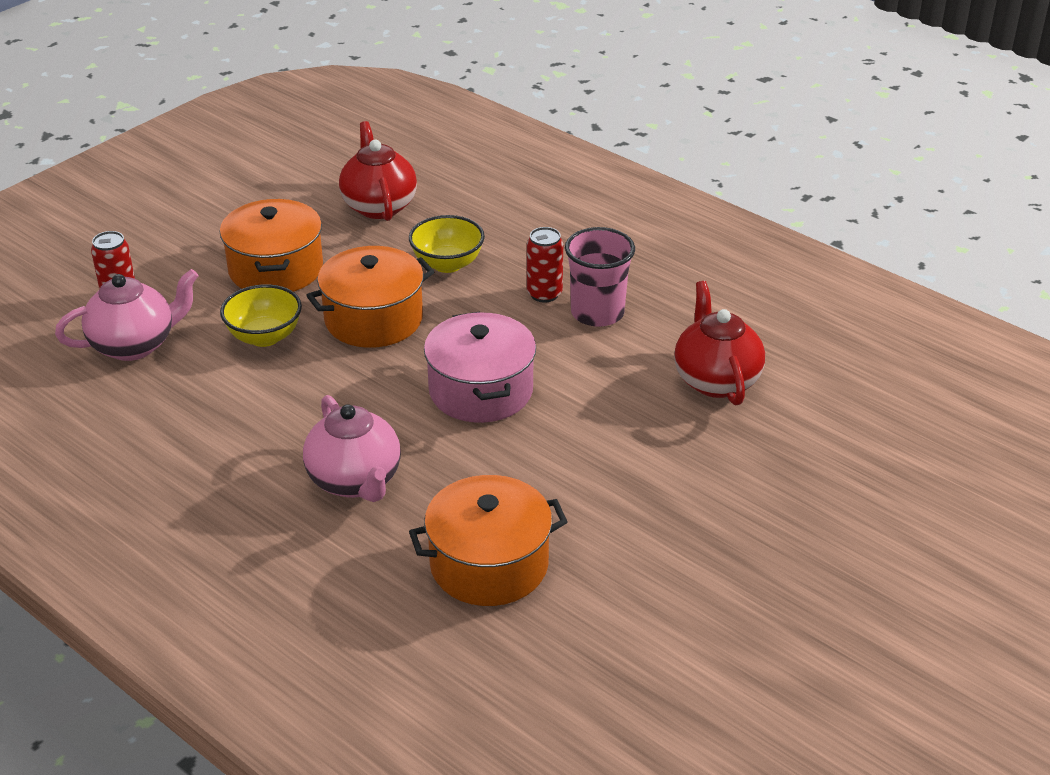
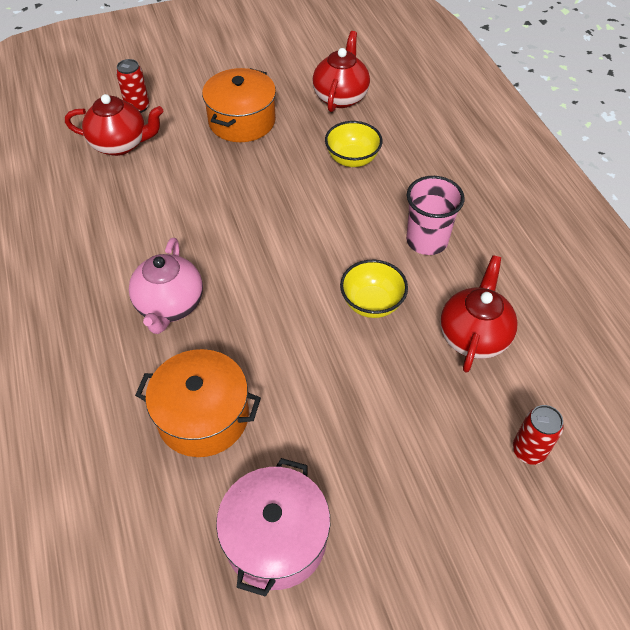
camera: 30 degrees right, 15 degrees up
(135, 345) = (121, 144): pink teapot -> red teapot
(264, 337) = (198, 169): yellow bowl -> yellow bowl (372, 303)
(373, 319) = (273, 183): orange pot -> none
(481, 390) = (301, 270): pink pot -> pink pot (275, 539)
(544, 294) = (400, 209): red can -> red can (528, 451)

